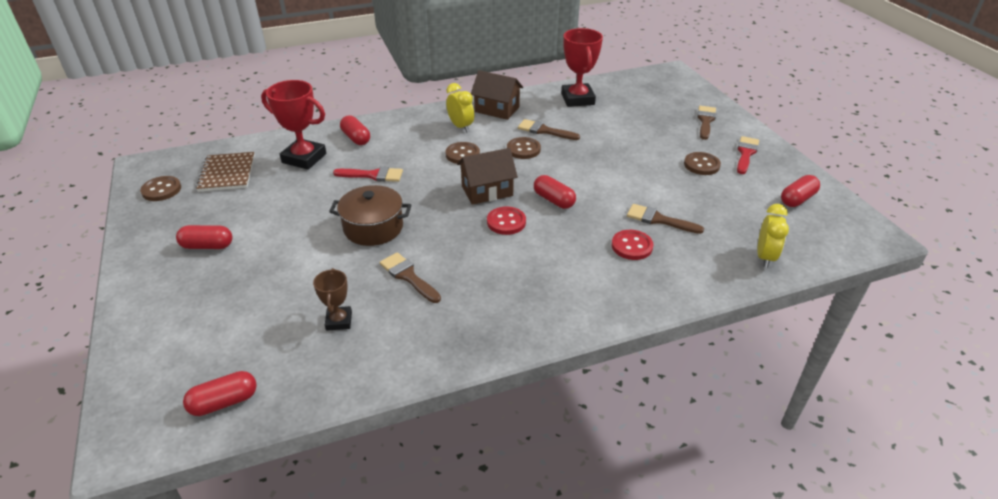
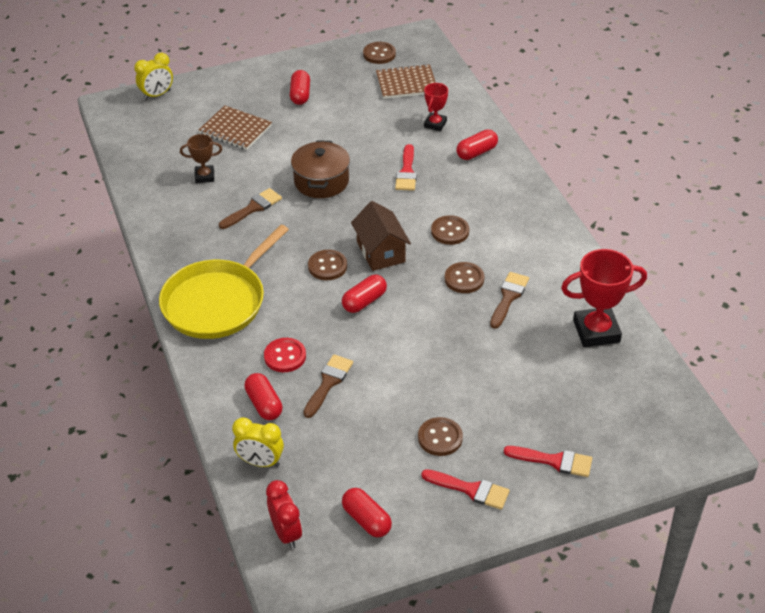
camera: 90 degrees right, 5 degrees up
(224, 402) = (135, 136): red capsule -> red capsule (264, 404)
(252, 298) = (235, 129): none -> brown notebook
(304, 158) = (435, 124): red trophy -> red trophy, size x0.56
(461, 127) = (509, 227): yellow clock -> yellow clock (157, 95)
(497, 109) = (556, 256): brown house -> none
(506, 222) = (327, 266): red button -> brown button
(561, 296) = (217, 302): none -> yellow pan
(705, 121) = (554, 461): brown brush -> red brush
(833, 240) = (286, 533): none -> red clock

